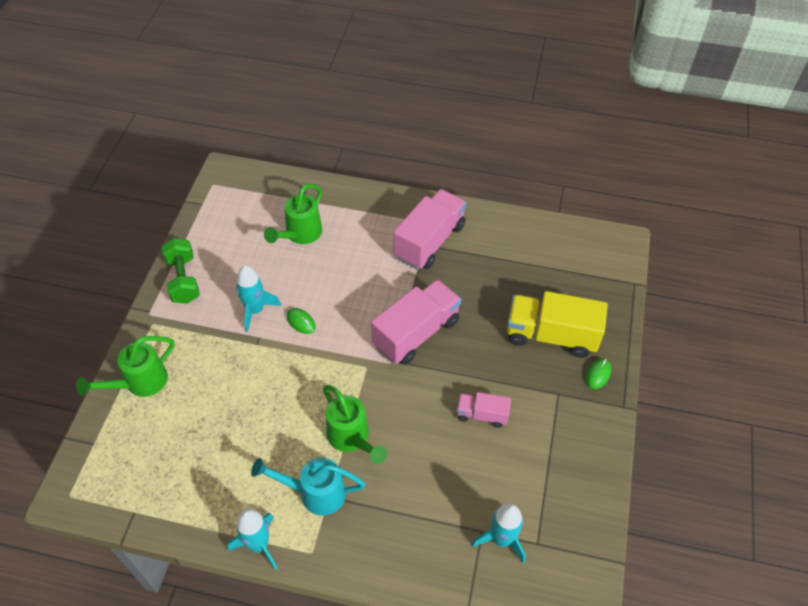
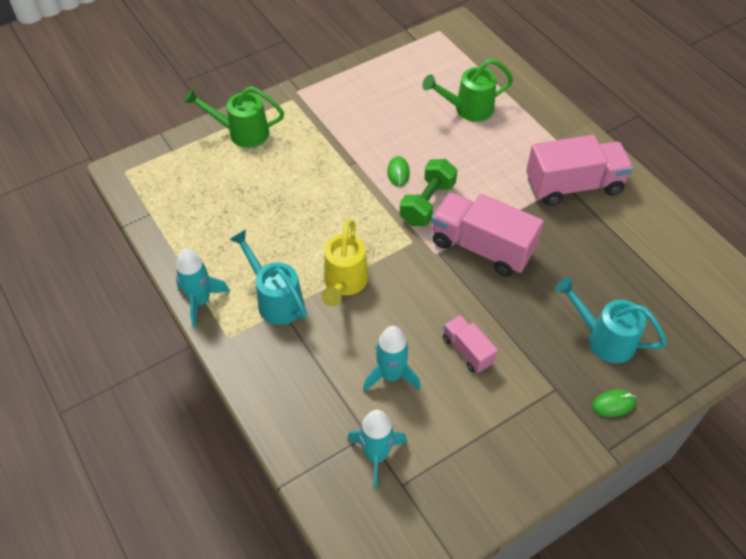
camera: 45 degrees right, 0 degrees up
(184, 280) = (345, 84): green dumbbell -> green dumbbell (427, 203)
(255, 310) = (373, 140): turquoise rocket -> turquoise rocket (391, 375)
(351, 438) = (344, 283): green watering can -> yellow watering can
(416, 333) = (481, 247): pink truck -> pink truck turned 150 degrees counterclockwise
(551, 335) = (604, 338): yellow truck -> turquoise watering can

